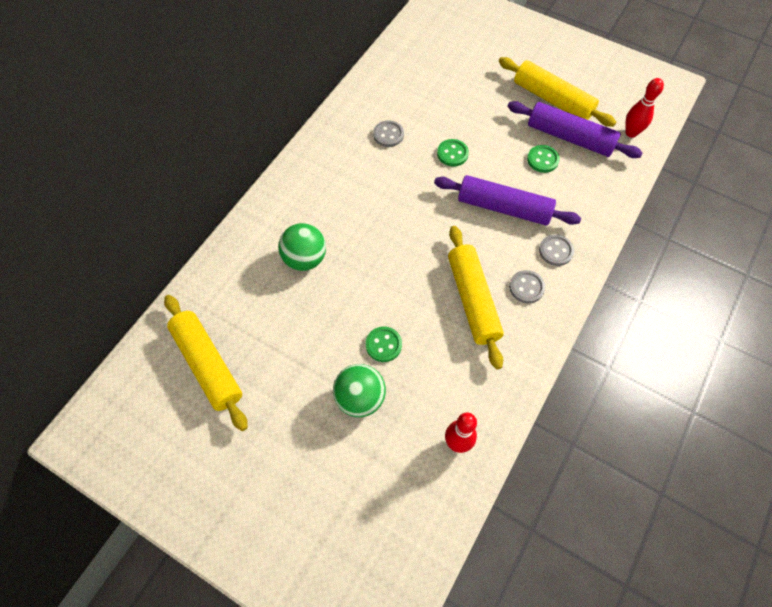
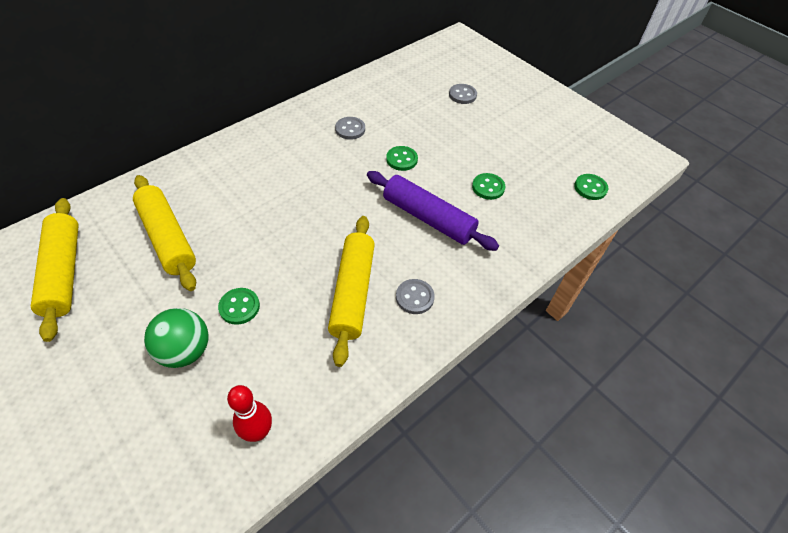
camera: 15 degrees right, 10 degrees down
(305, 259) = (212, 208): green ball -> none
(552, 100) = (522, 140): yellow rolling pin -> yellow rolling pin (167, 238)
(555, 251) = (462, 272): grey button -> grey button (462, 95)
(570, 137) = (525, 176): purple rolling pin -> none
(631, 133) = (590, 188): red bowling pin -> green button

